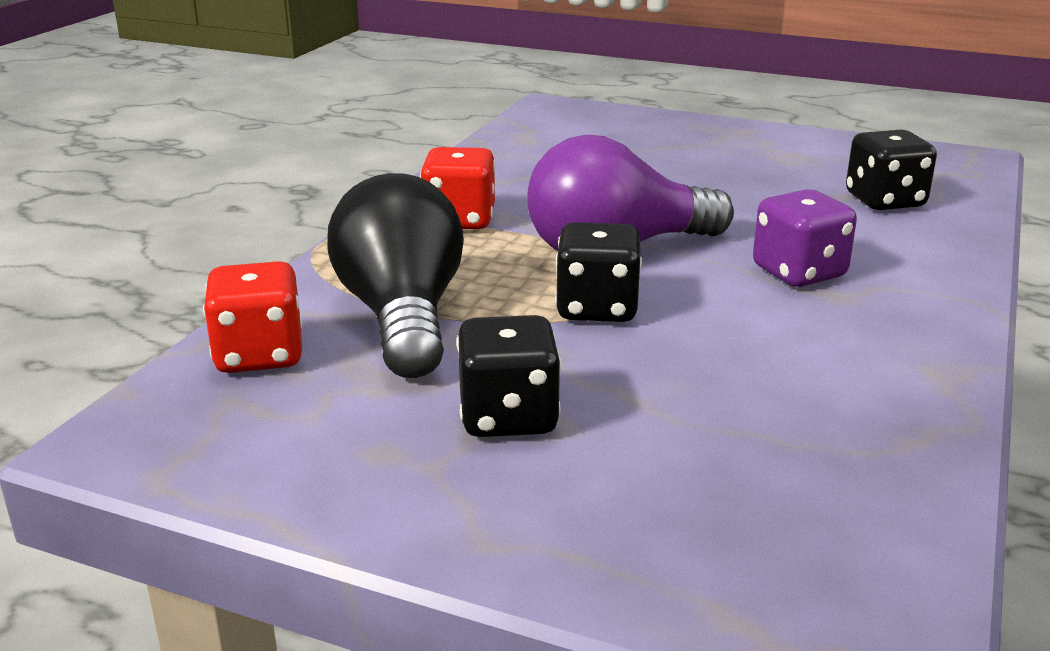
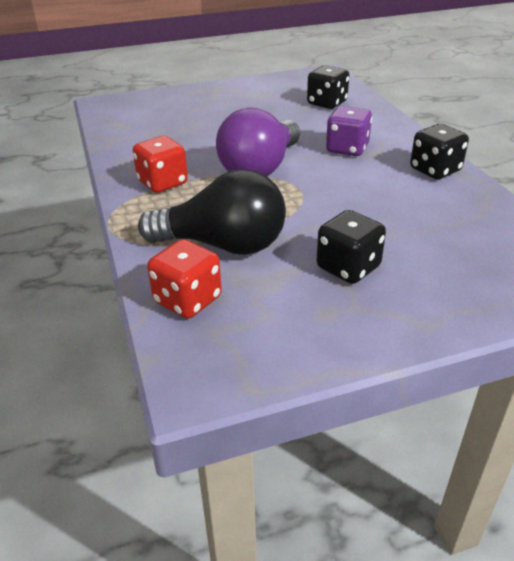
camera: 40 degrees left, 10 degrees up
(402, 317) = (223, 245): black light bulb -> black light bulb turned 150 degrees clockwise
(597, 308) = (299, 200): black dice -> black dice (435, 170)

